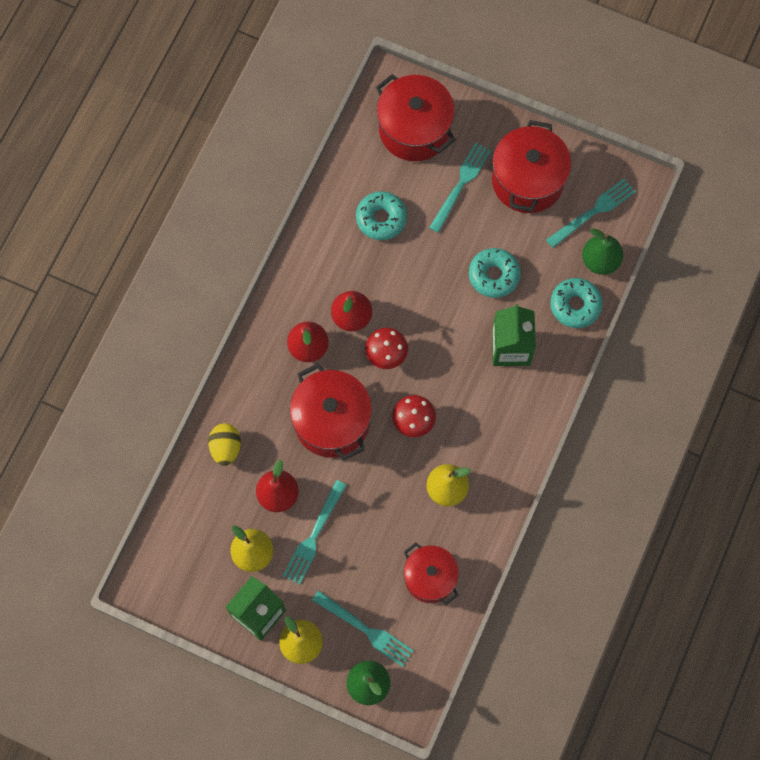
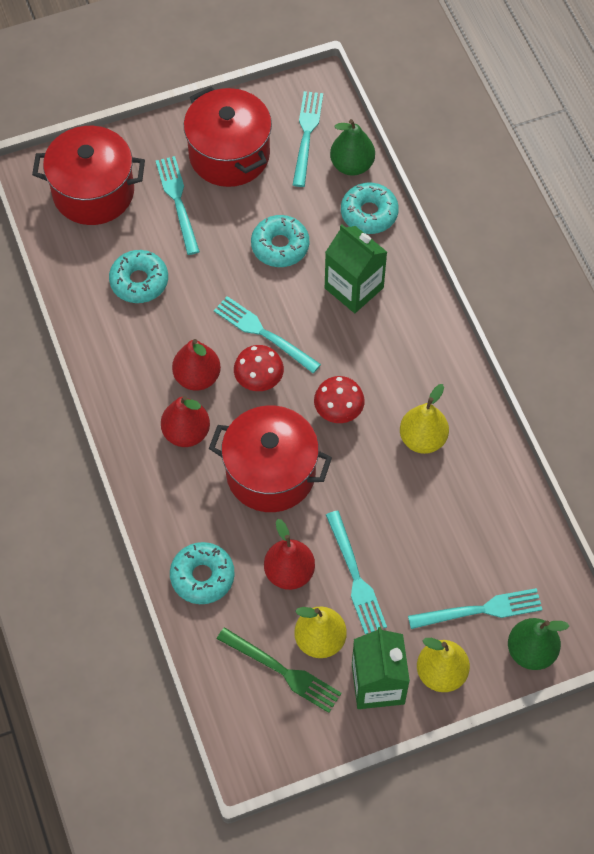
camera: 45 degrees left, 10 degrees down
(213, 552) = (283, 672): none -> green fork
(226, 448) = (202, 576): yellow egg -> turquoise donut
(421, 324) = (262, 333): none -> turquoise fork
(430, 578) = (486, 519): red pot -> none

